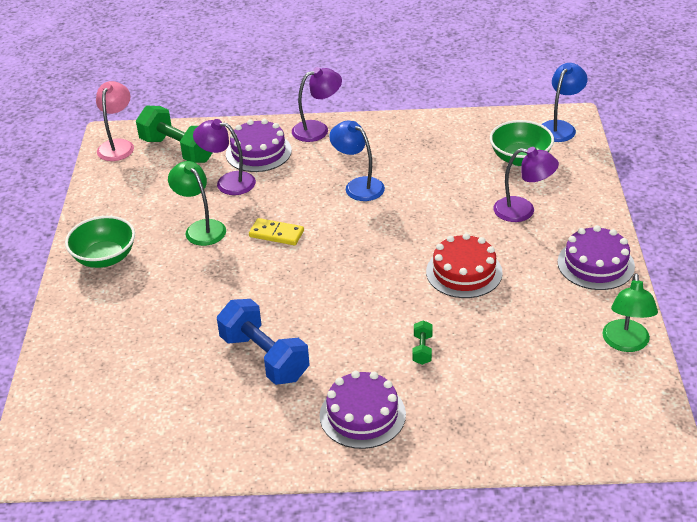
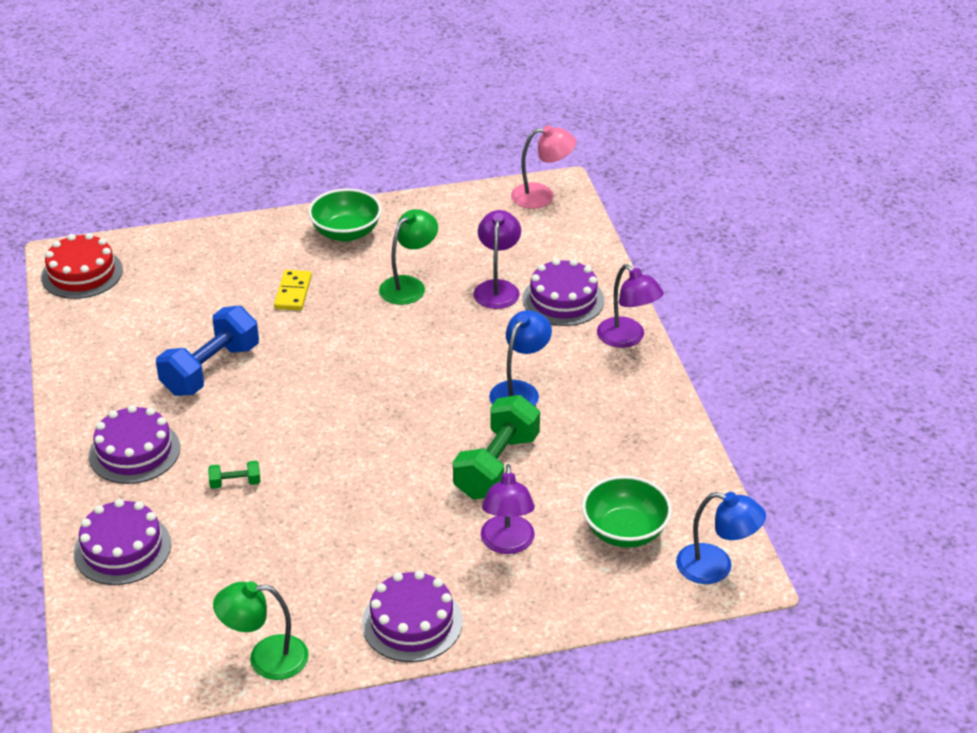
camera: 75 degrees right, 0 degrees up
(178, 150) = (547, 239): green dumbbell -> green dumbbell (497, 466)
(276, 234) = (411, 342): yellow domino -> yellow domino (293, 292)
(464, 272) = (373, 502): red cake -> red cake (82, 273)
(489, 426) = (122, 548): none -> purple cake

